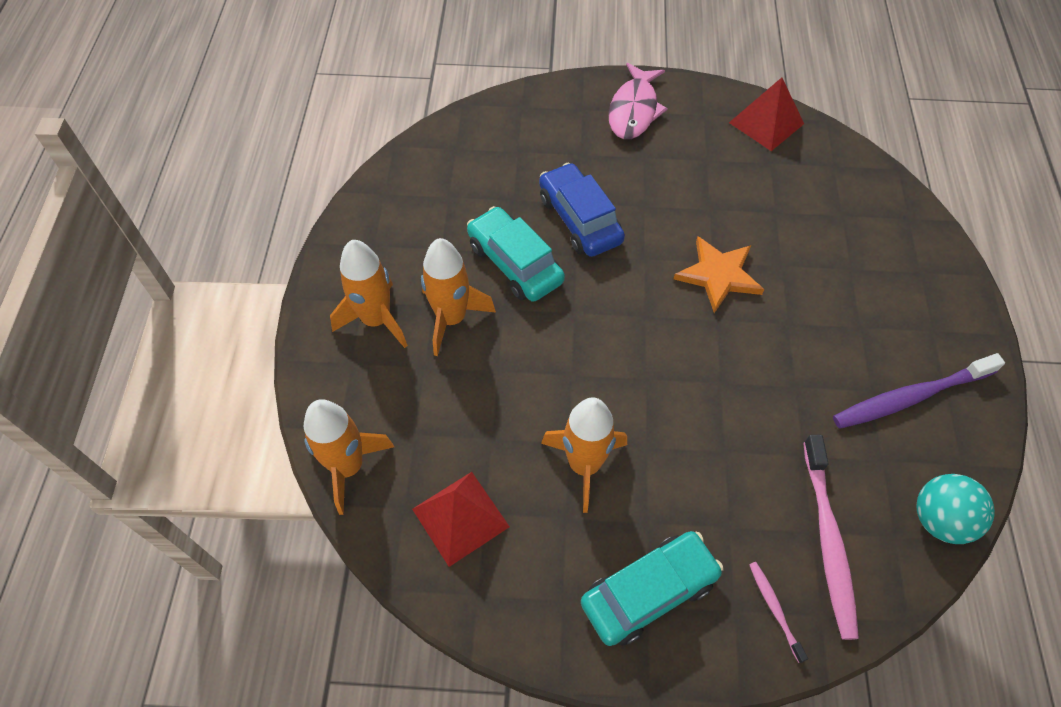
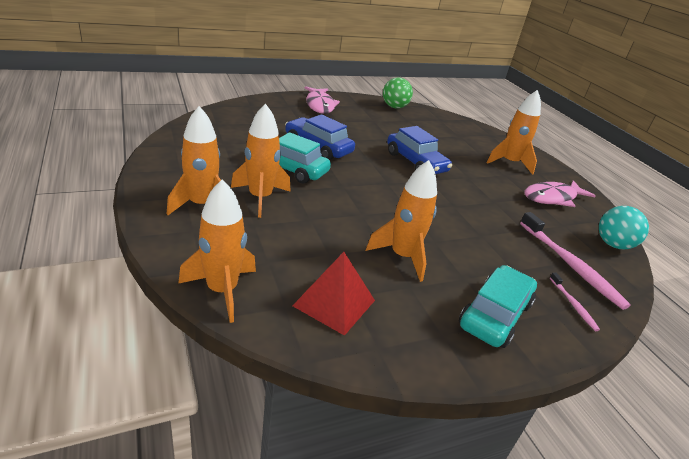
camera: 30 degrees left, 25 degrees down
(718, 275) = (416, 162): orange star -> blue car
(766, 123) = (394, 107): red pyramid -> green ball
(774, 609) = (573, 305): pink toothbrush -> pink toothbrush turned 150 degrees counterclockwise
(891, 299) = (509, 163): none -> orange rocket
(910, 397) = (552, 198): purple toothbrush -> pink fish

